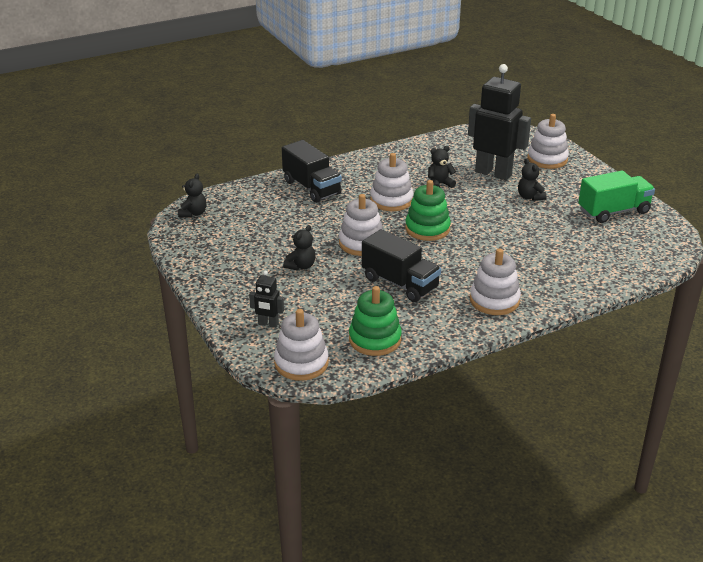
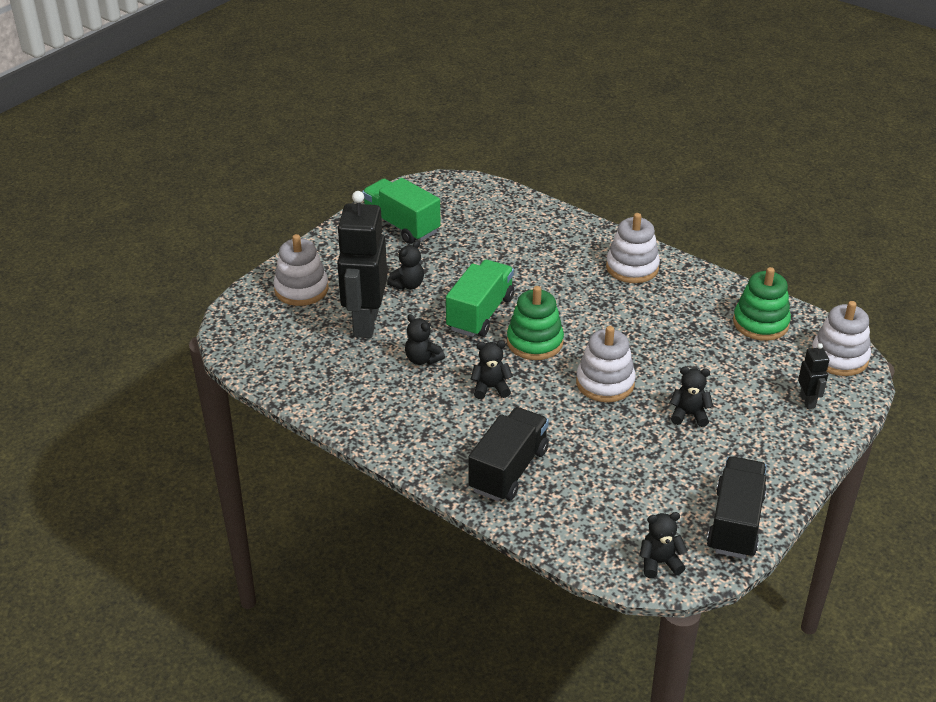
camera: 115 degrees left, 5 degrees up
(391, 200) = (490, 388): white stacking toy -> black teddy bear
(400, 283) = (657, 333): black truck -> black truck (735, 523)
(476, 216) = (480, 313): none -> green truck

